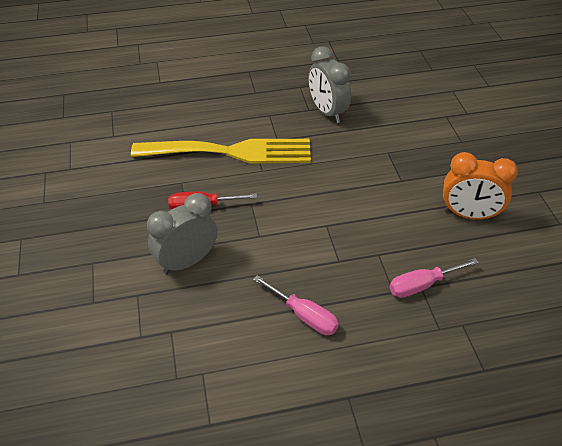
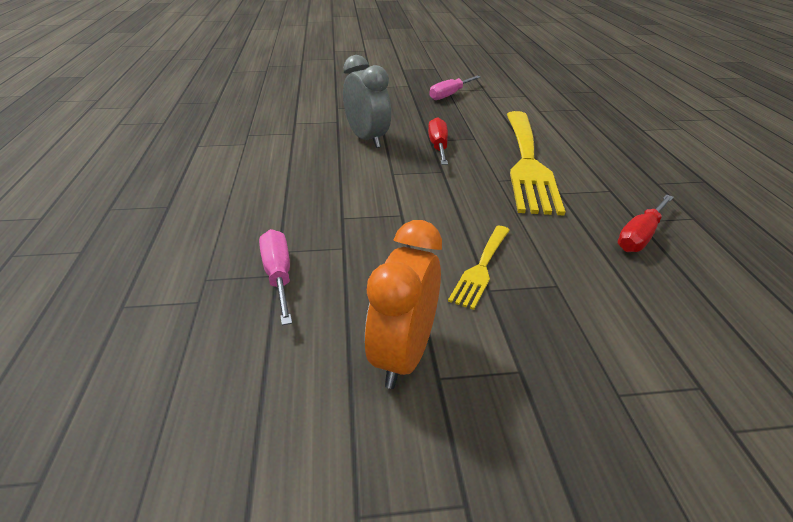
camera: 95 degrees right, 10 degrees down
(304, 315) = (276, 190): pink screwdriver -> pink screwdriver (450, 95)
(327, 112) = (640, 236): grey clock -> red screwdriver
(381, 183) = (481, 268): none -> yellow fork

